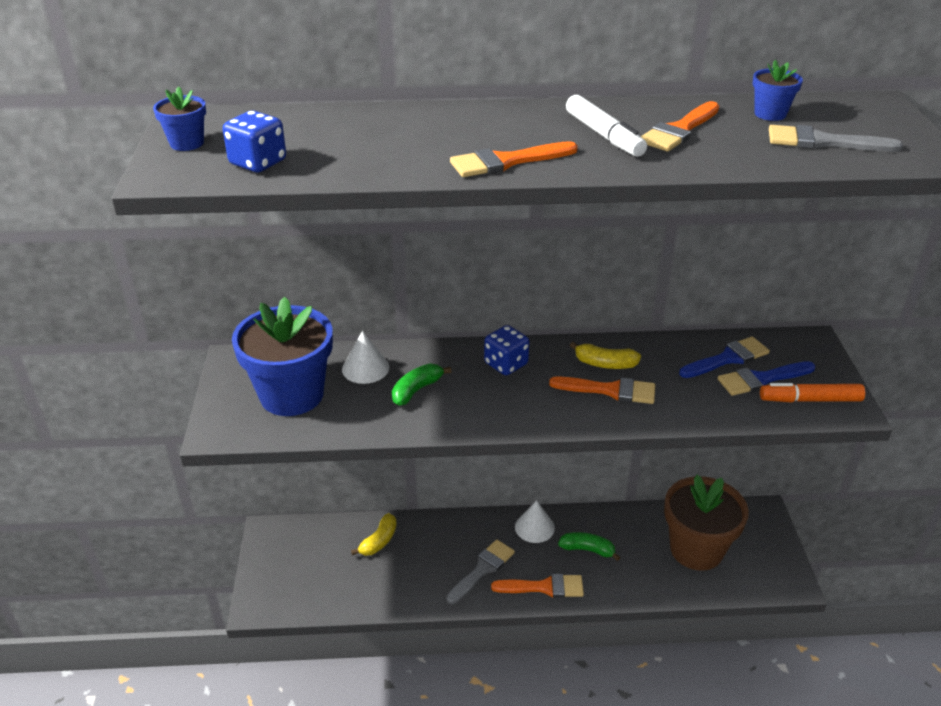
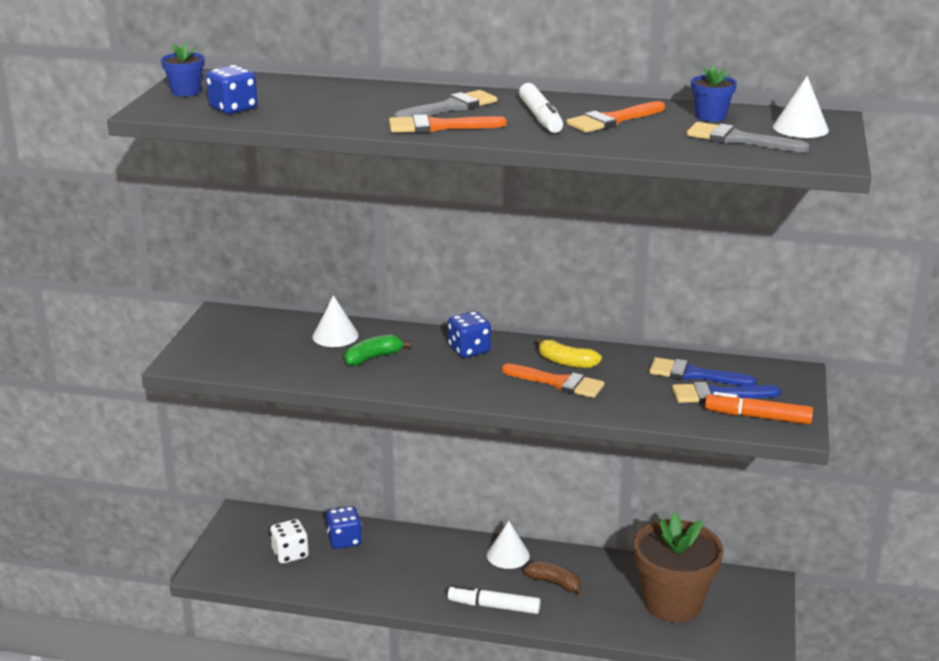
camera: 15 degrees right, 10 degrees down
(291, 395) = (258, 346): blue flower pot -> none
(333, 568) = (290, 554): none -> white dice
(379, 541) = (344, 540): yellow banana -> blue dice
(482, 570) = (437, 581): grey brush -> grey brush (450, 107)
(544, 587) = (494, 606): orange brush -> white marker
(587, 550) = (555, 583): green banana -> brown banana
(727, 358) = (694, 374): blue brush -> blue brush turned 150 degrees counterclockwise
(867, 119) = (800, 128): none -> white cone

